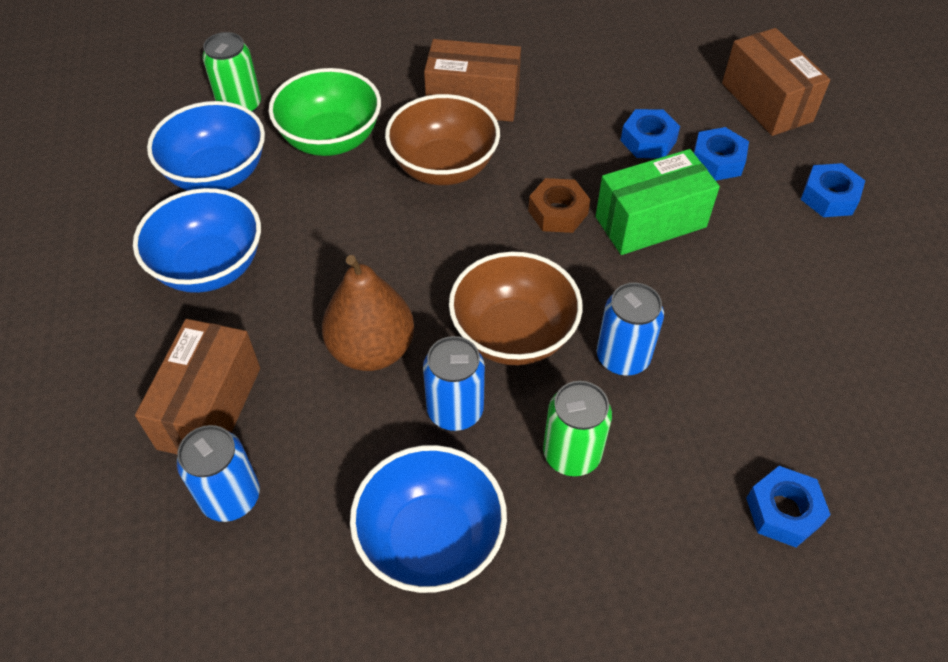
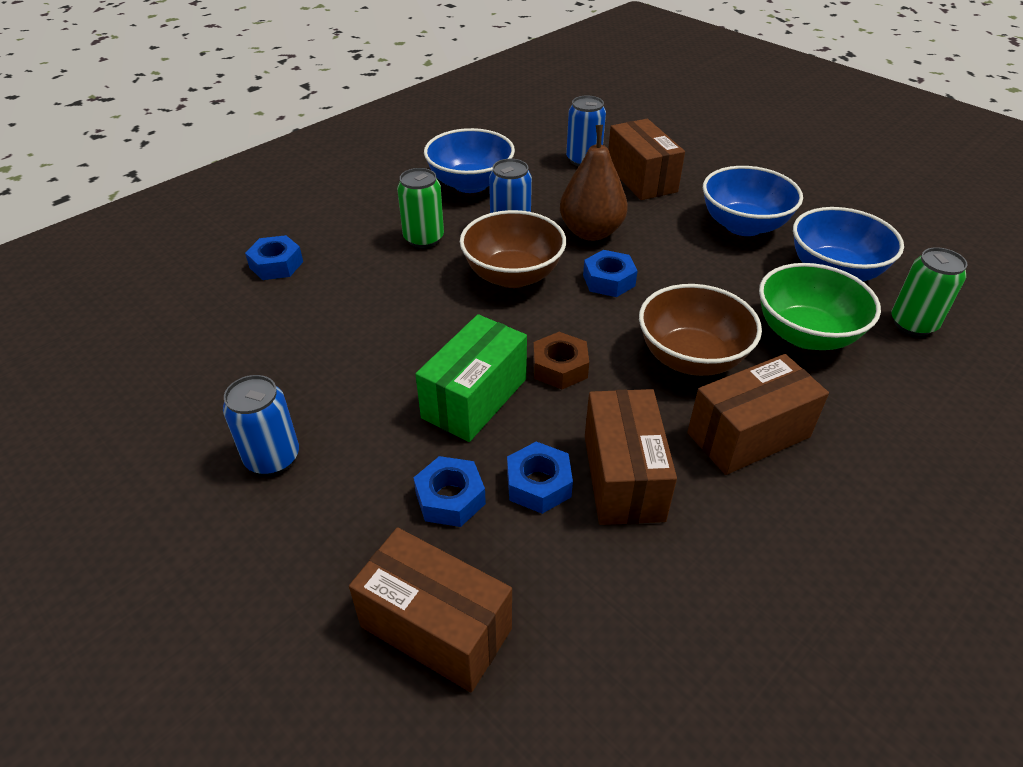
camera: 145 degrees right, 10 degrees down
(586, 118) = (623, 477): none -> brown box
(622, 357) = (427, 295): blue can -> blue can (272, 458)
(829, 197) = (307, 516): blue nut -> blue nut (609, 280)

